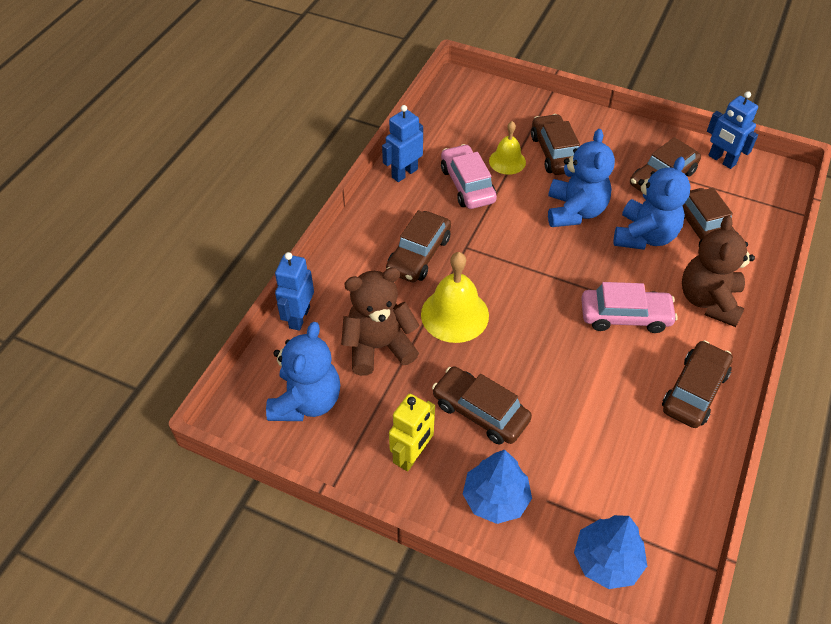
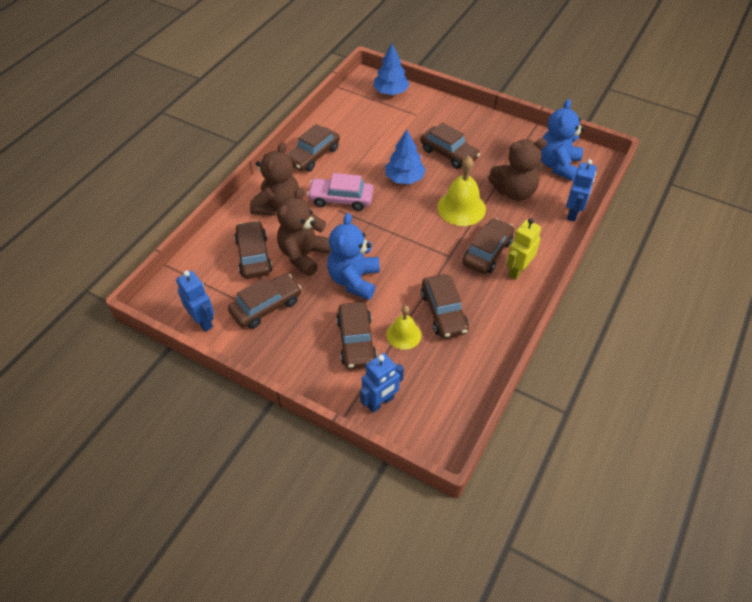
camera: 175 degrees left, 0 degrees up
(404, 173) = (501, 328): blue robot -> blue robot (380, 402)
(412, 455) = (490, 136): yellow robot -> yellow robot (517, 270)
(467, 185) = (443, 312): pink car -> brown car
(496, 498) = (444, 116): blue tree -> blue tree (404, 178)
(644, 236) = (304, 255): blue teddy bear -> brown teddy bear

